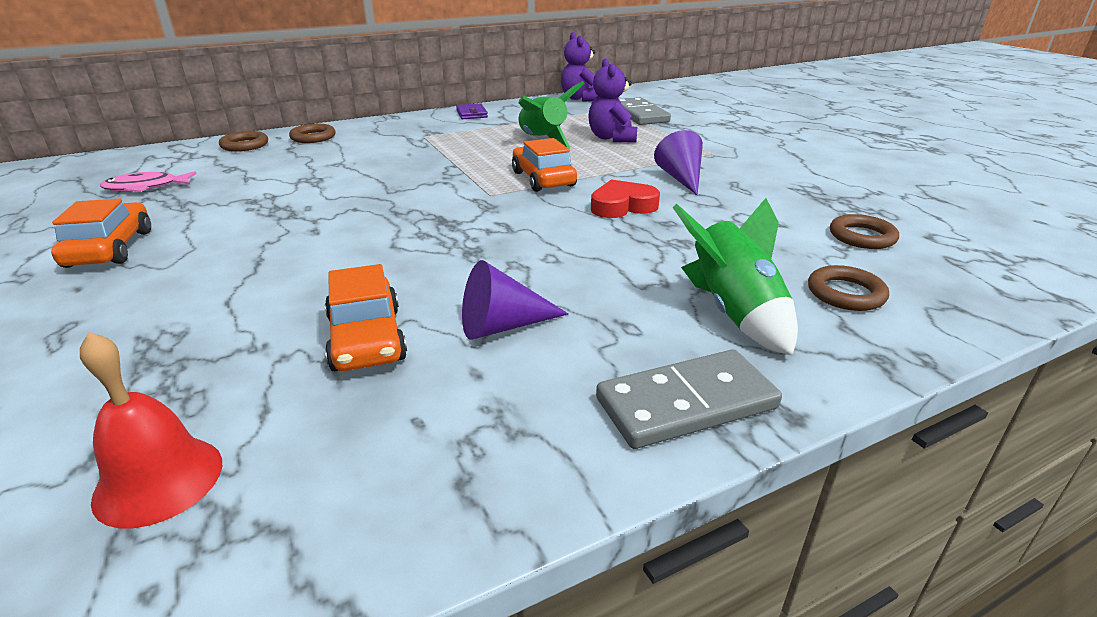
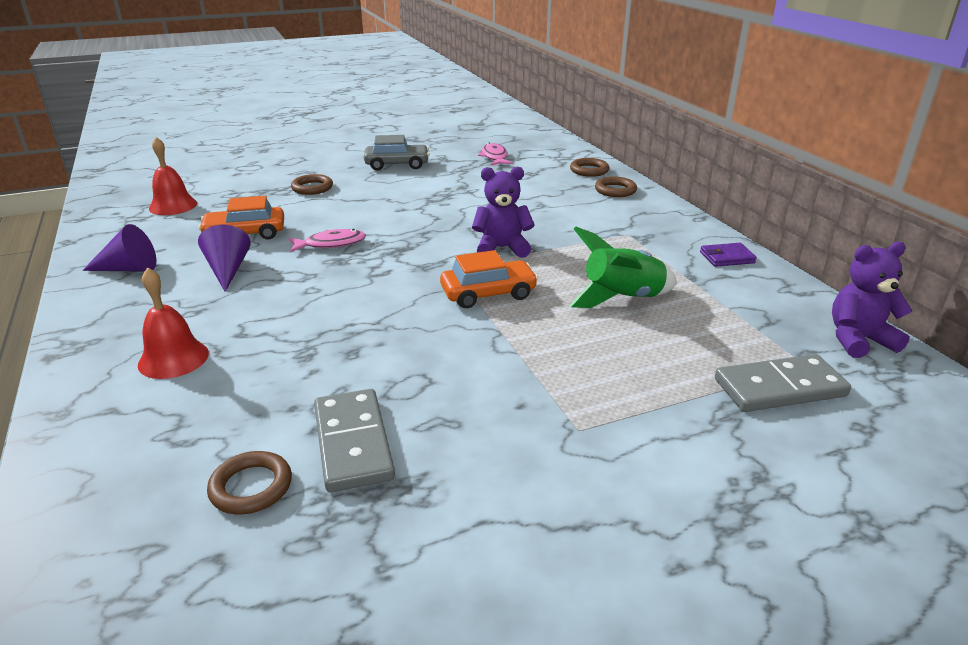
camera: 95 degrees right, 0 degrees up
(110, 248) = (397, 165): orange car -> grey car
(421, 262) = (331, 244): none -> pink fish
(611, 138) = (641, 348): purple teddy bear -> purple teddy bear (502, 248)
(622, 206) = (403, 332): red heart -> none
(681, 178) = (476, 382): purple cone -> purple cone (128, 269)
(686, 403) = (99, 322): grey domino -> grey domino (353, 443)
(734, 312) = (173, 358): green rocket -> red bell
(845, 293) = (153, 428): brown ring -> brown ring (312, 188)

